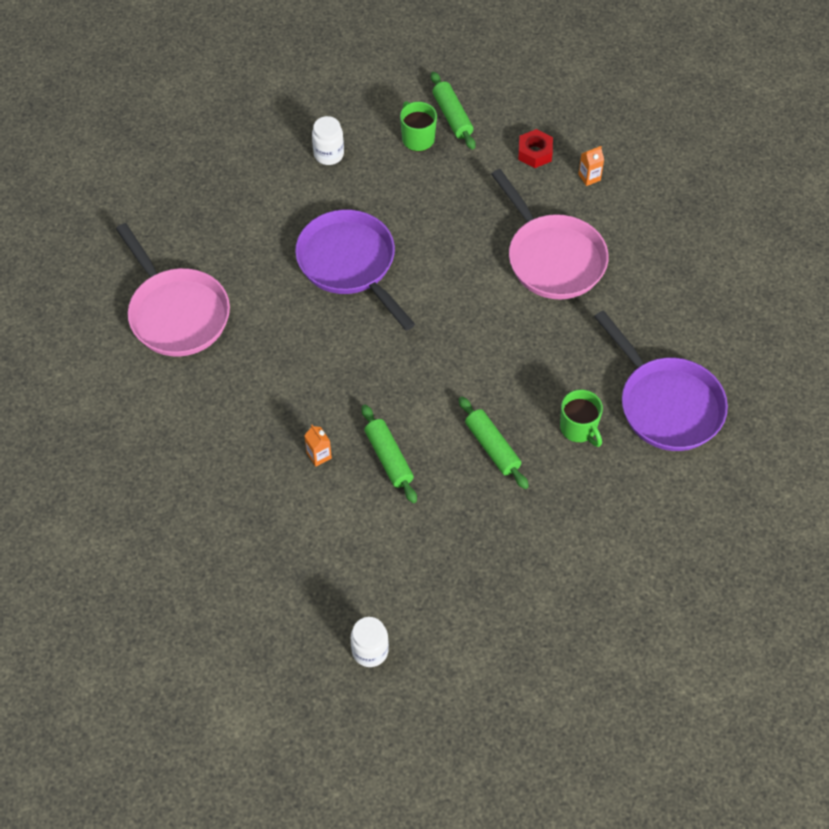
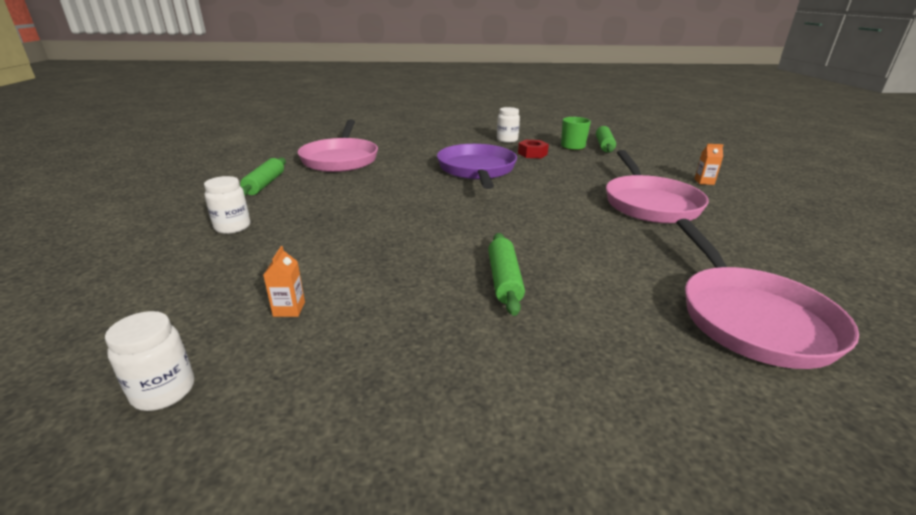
camera: 30 degrees right, 30 degrees down
(217, 495) = (232, 227): none -> white jar
(319, 455) = (339, 234): orange carton -> orange carton (289, 309)
(389, 458) = (394, 254): green rolling pin -> green rolling pin (265, 184)
(535, 153) = (660, 166): red nut -> red nut (532, 154)
(579, 428) = (618, 299): green mug -> none
(666, 404) = (750, 318): purple pan -> pink pan

